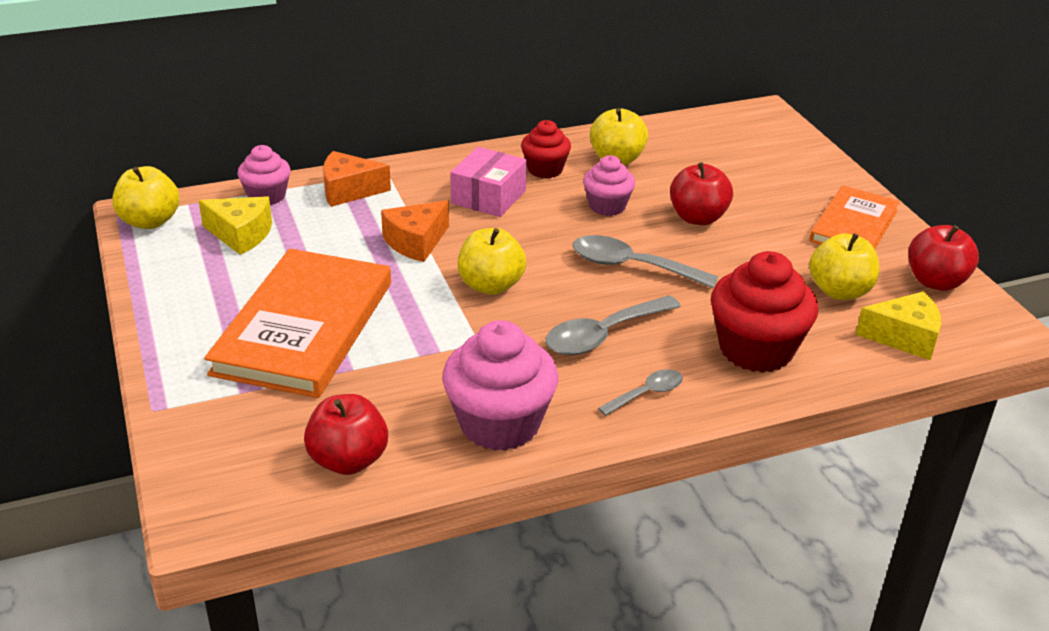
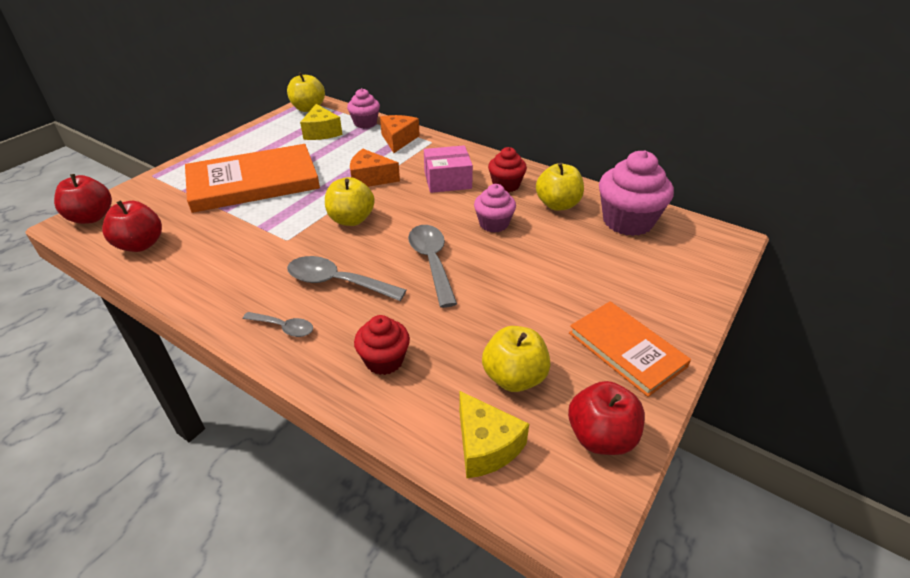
camera: 55 degrees right, 5 degrees up
(349, 191) = (398, 140): orange cheese -> orange cheese turned 45 degrees clockwise
(499, 424) = (207, 281): pink cupcake -> pink cupcake (627, 221)
(698, 218) = (529, 266): red apple -> red apple (91, 217)
(756, 349) = (384, 360): red cupcake -> red cupcake, size x0.59
(854, 225) = (626, 350): orange book -> orange book turned 60 degrees clockwise

